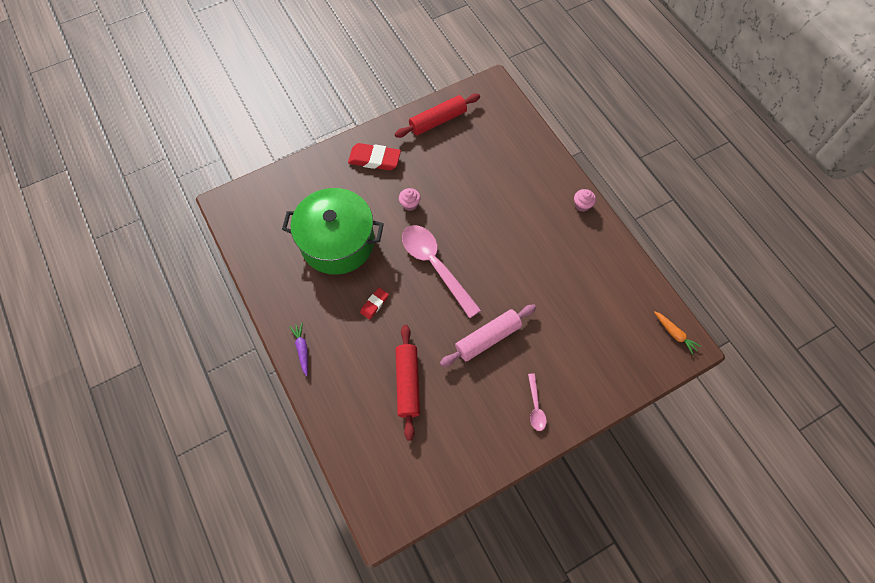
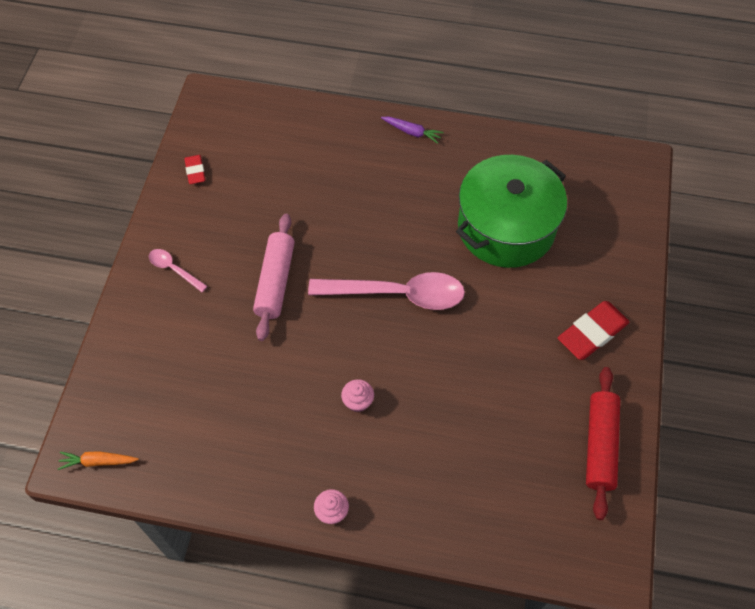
camera: 130 degrees right, 5 degrees down
(374, 304) = (404, 213): red eraser -> red eraser (195, 171)
(408, 383) = (300, 187): red rolling pin -> none
(410, 204) = (497, 325): pink cupcake -> pink cupcake (358, 402)

